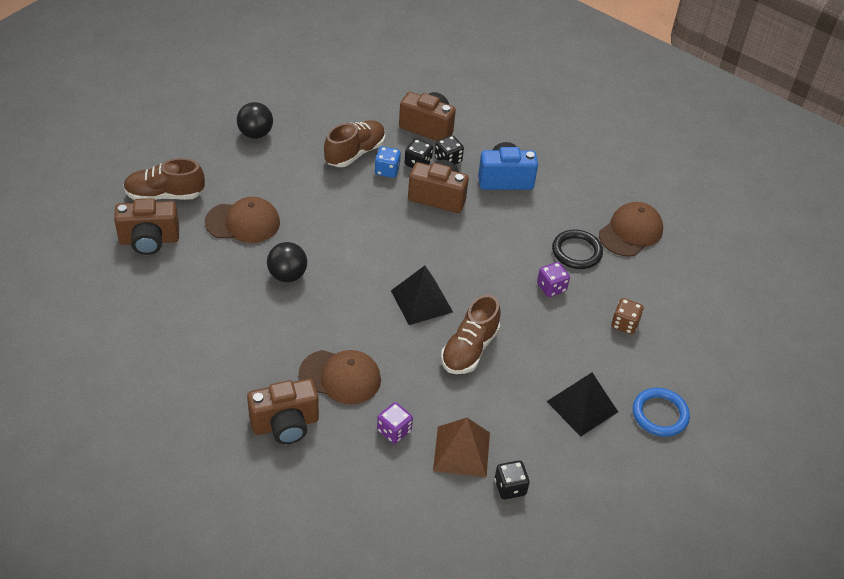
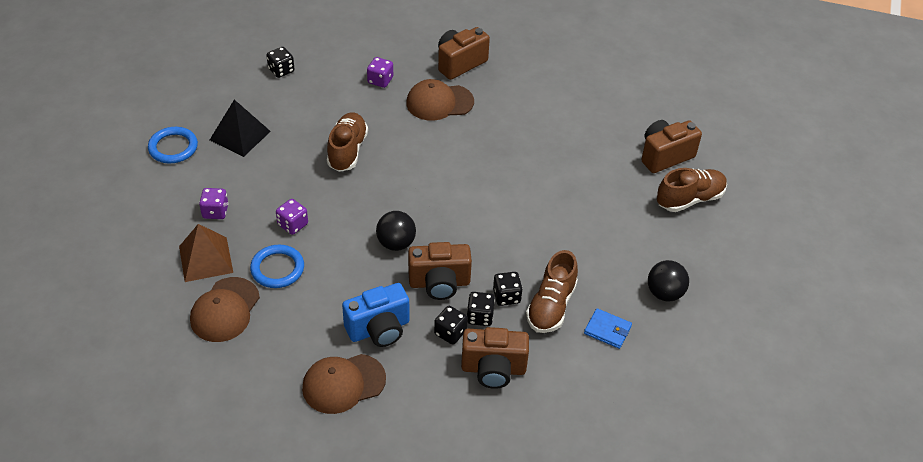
camera: 160 degrees right, 0 degrees up
(243, 222) = (602, 196): brown cap -> brown cap (343, 383)
(287, 275) = (531, 163): black ball -> black ball (396, 243)
(322, 124) = (607, 330): none -> blue wallet
(387, 170) = (506, 296): blue dice -> black dice
(421, 301) = (405, 177): black pyramid -> none
(461, 451) = (325, 81): brown pyramid -> brown pyramid (206, 259)
(576, 252) = (277, 269): black ring -> blue ring
(624, 324) = (215, 211): brown dice -> purple dice

